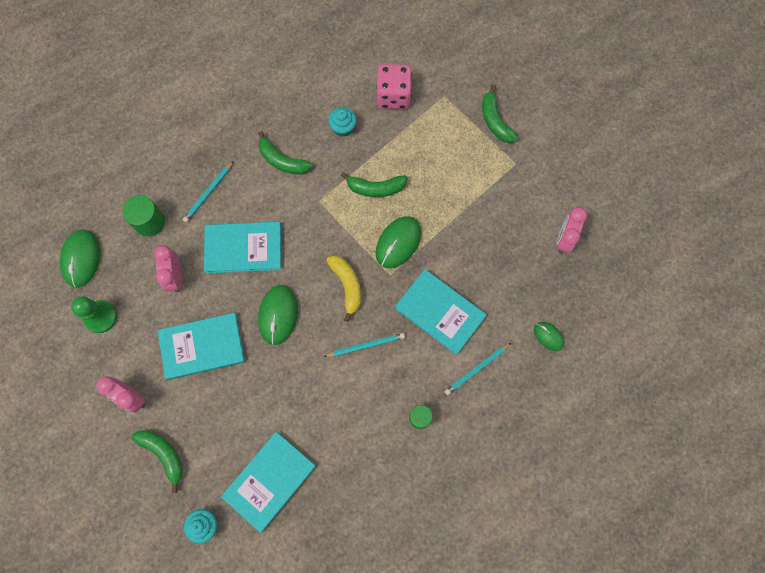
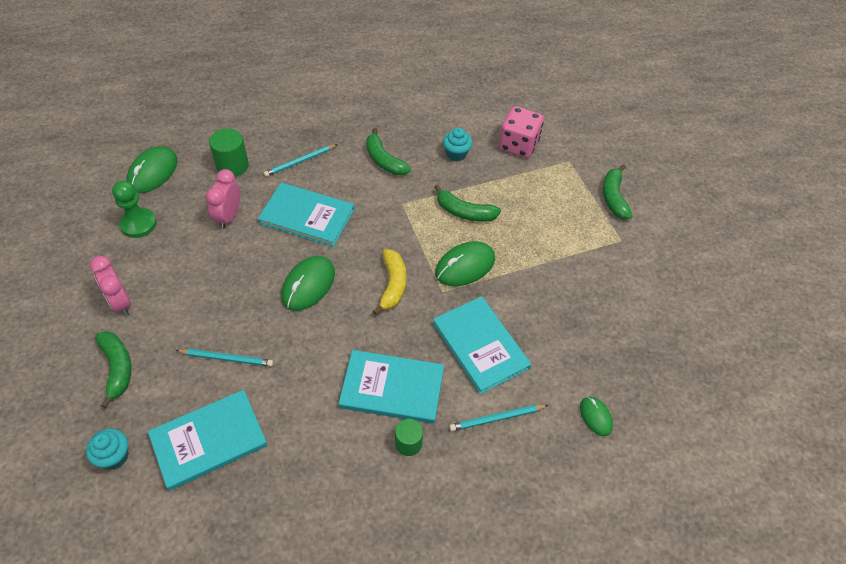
camera: 20 degrees right, 20 degrees down
(202, 347) = (217, 285): turquoise book -> turquoise book (392, 388)
(366, 345) = (384, 347): turquoise pencil -> turquoise pencil (227, 358)
(564, 239) = (650, 327): pink clock -> none

